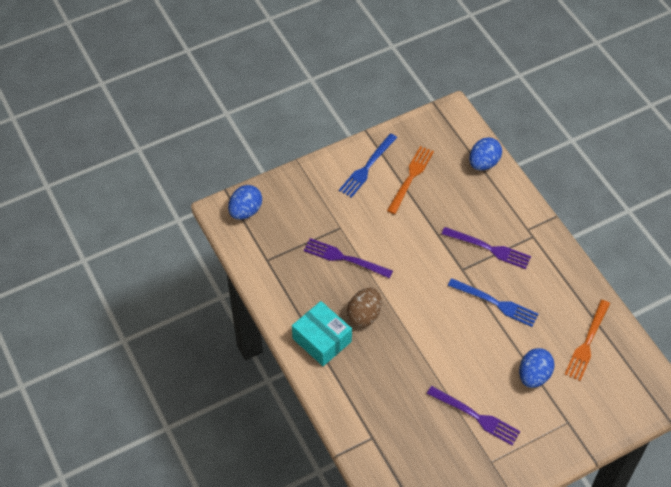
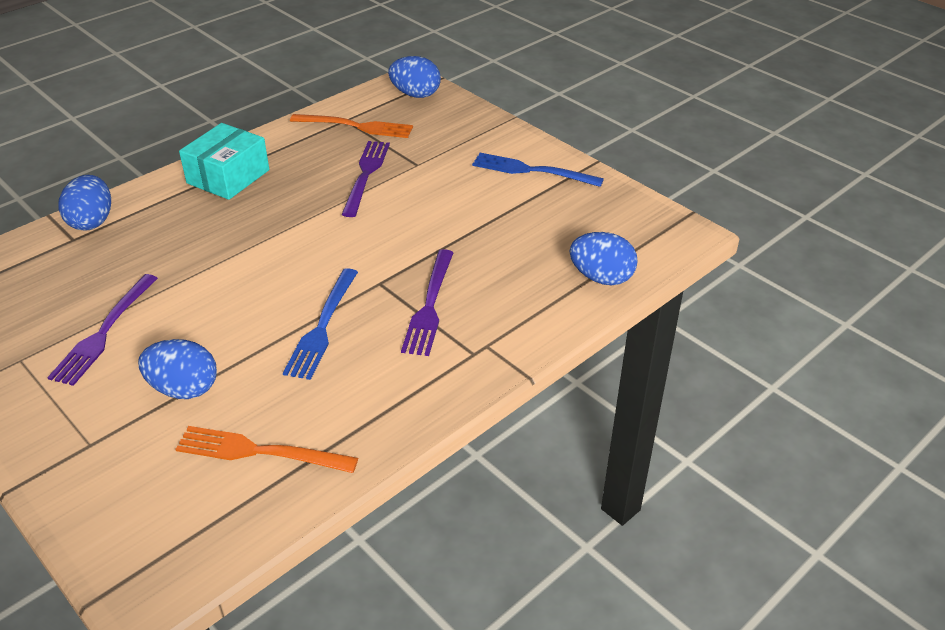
camera: 75 degrees right, 15 degrees down
(354, 426) = (92, 221): none -> blue egg
(364, 315) = (274, 204): brown egg -> none
(411, 177) = (534, 210): orange fork -> orange fork (357, 126)

